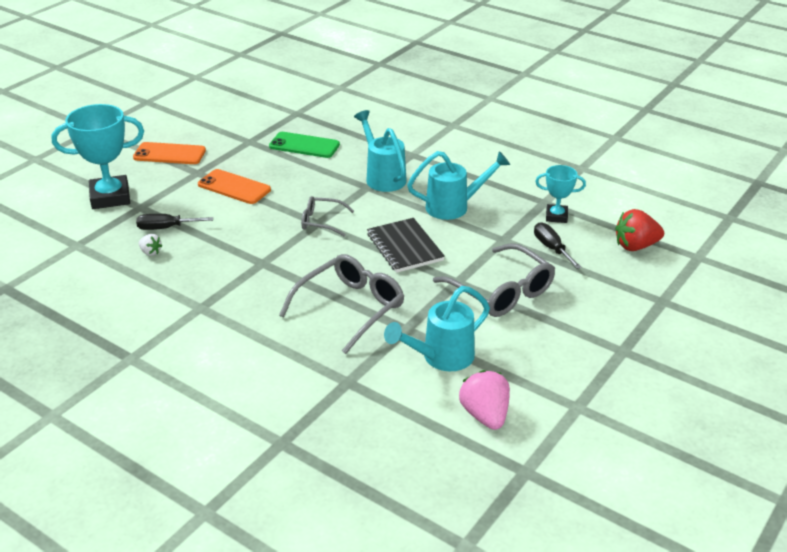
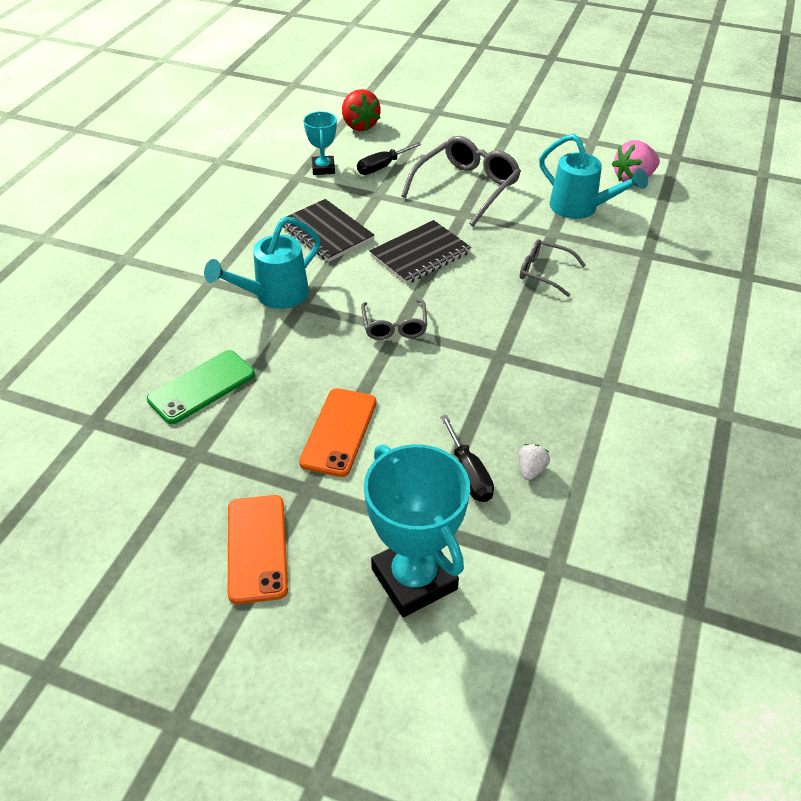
camera: 105 degrees left, 10 degrees up
(304, 145) = (201, 387): green phone -> green phone turned 45 degrees clockwise
(350, 308) = (545, 272): grey glasses -> grey glasses, size x0.57
(454, 207) = (326, 233): turquoise watering can -> black notebook

